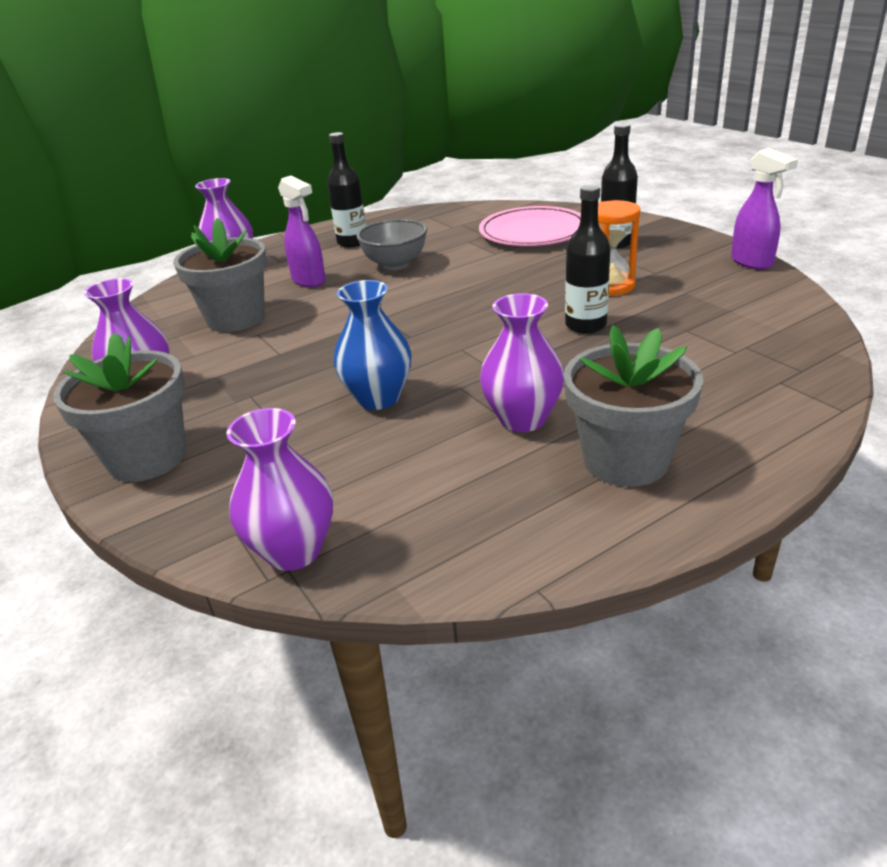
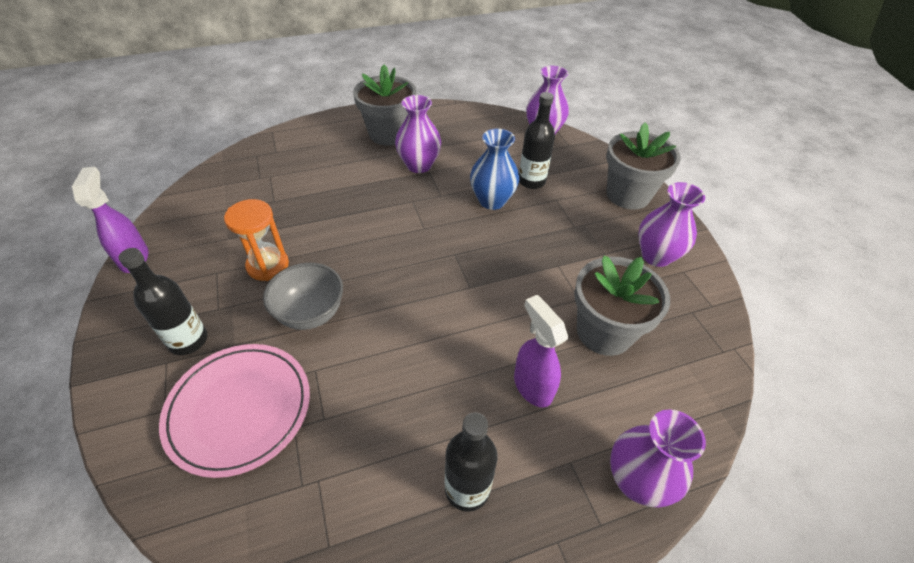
camera: 170 degrees left, 15 degrees up
(395, 264) = (430, 388): grey bowl -> grey bowl (311, 314)
(585, 325) = (328, 225): black bottle -> black bottle (531, 181)

